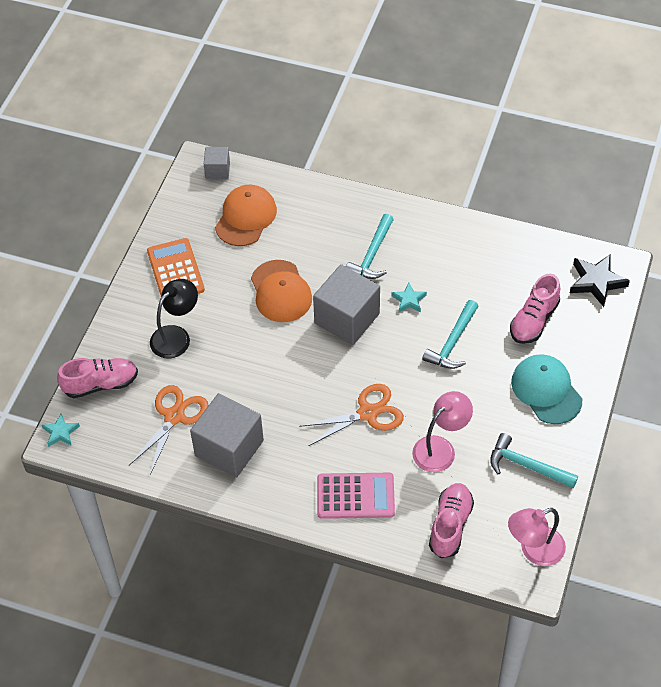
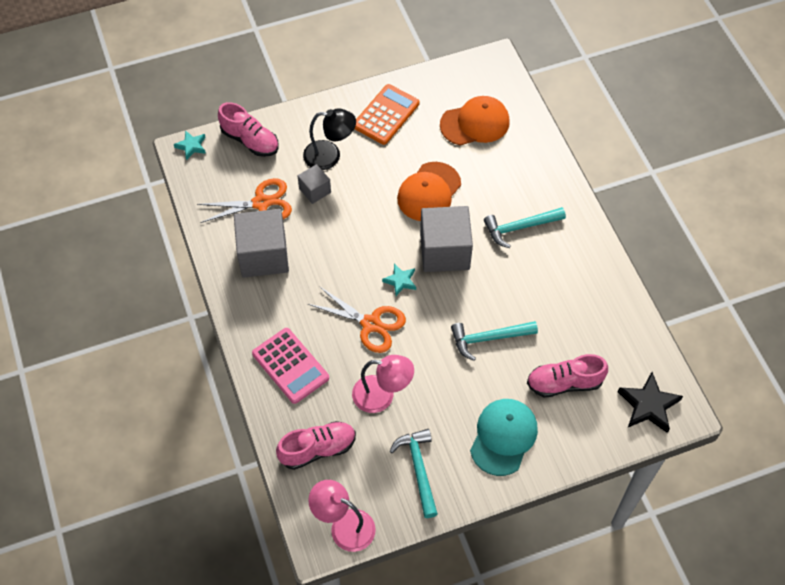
camera: 50 degrees right, 5 degrees up
(217, 170) = (500, 76): grey cube -> grey cube (315, 190)
(409, 300) = (500, 281): turquoise star -> turquoise star (400, 281)

